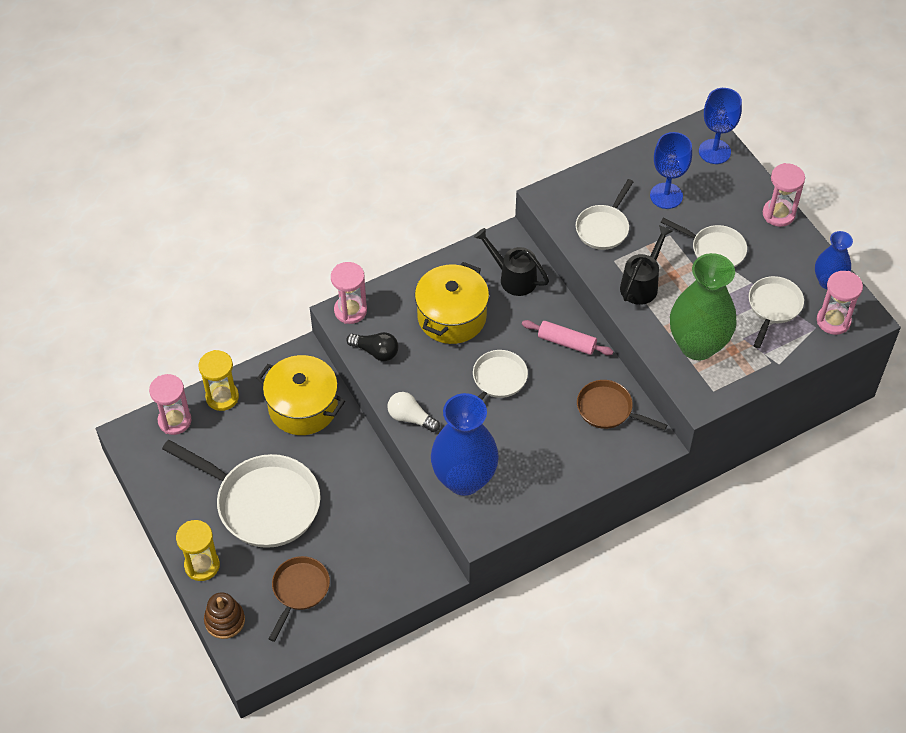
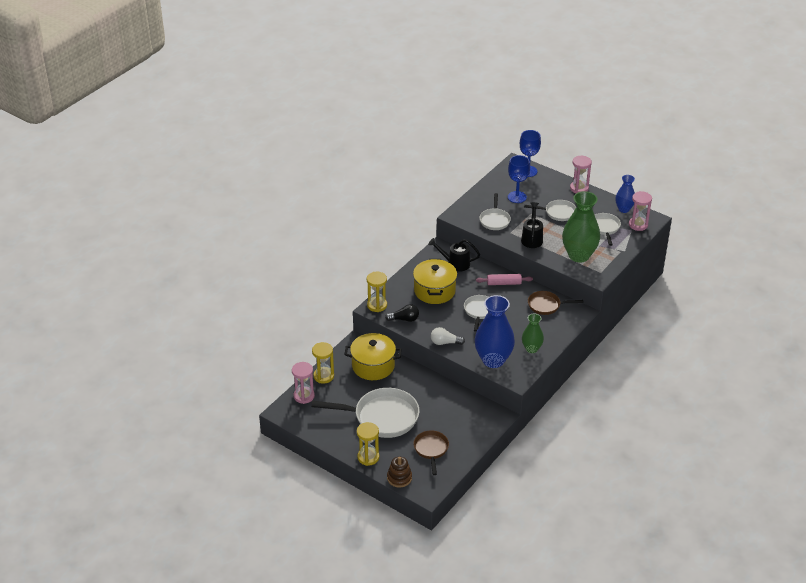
camera: 25 degrees left, 15 degrees down
(350, 311) = (377, 305): pink hourglass -> yellow hourglass
(536, 482) = (531, 349): none -> green vase

